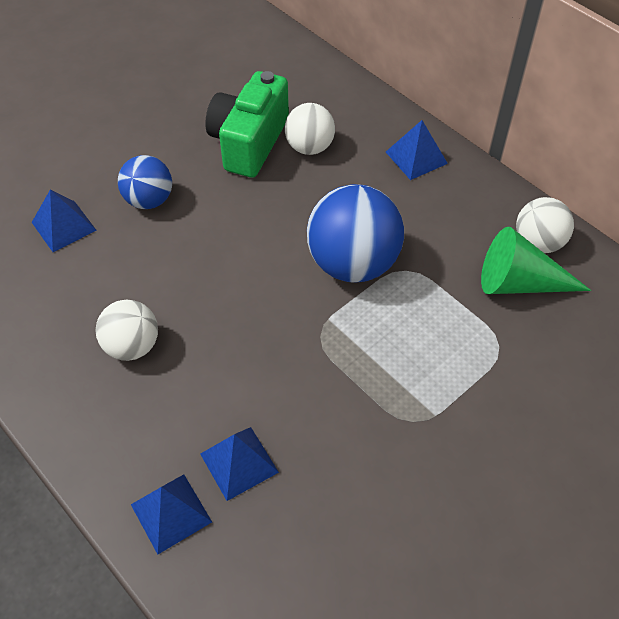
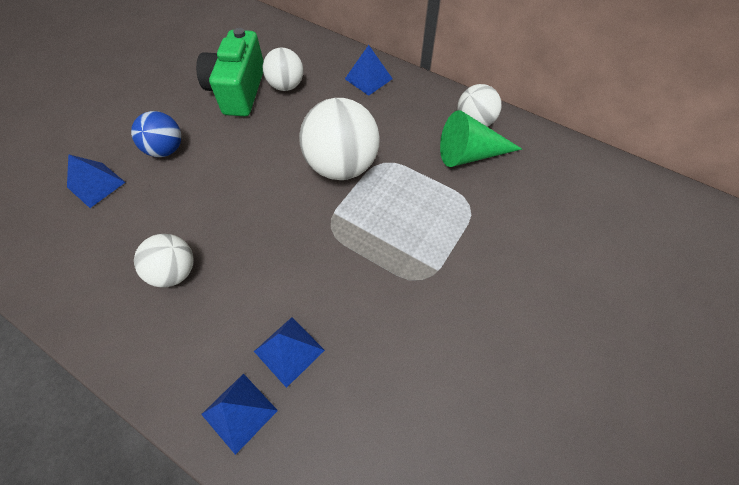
camera: 15 degrees left, 5 degrees up
(353, 263) = (342, 165): blue ball -> white ball

